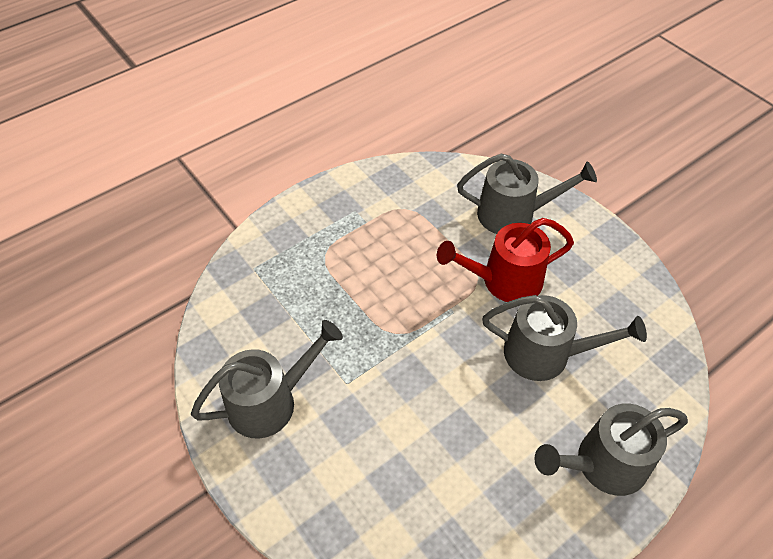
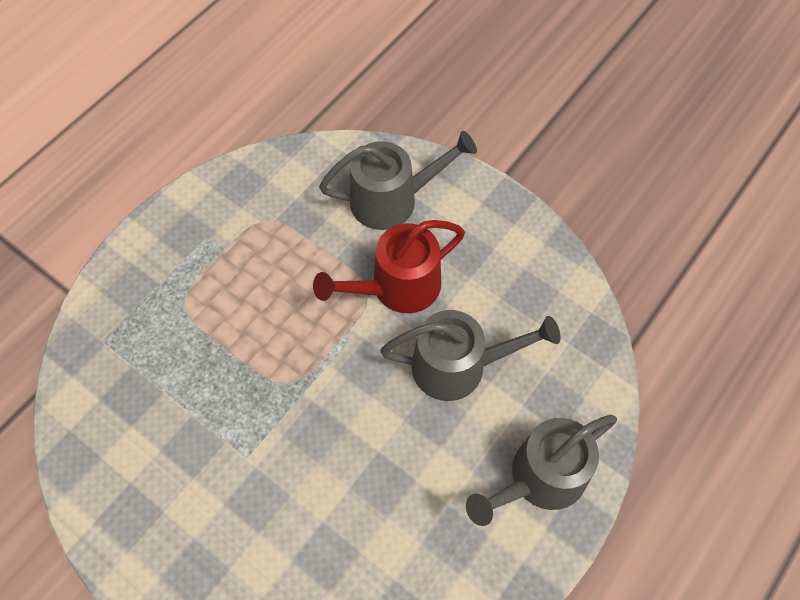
camera: 15 degrees left, 10 degrees up
(270, 401) = (164, 502): grey watering can -> none

